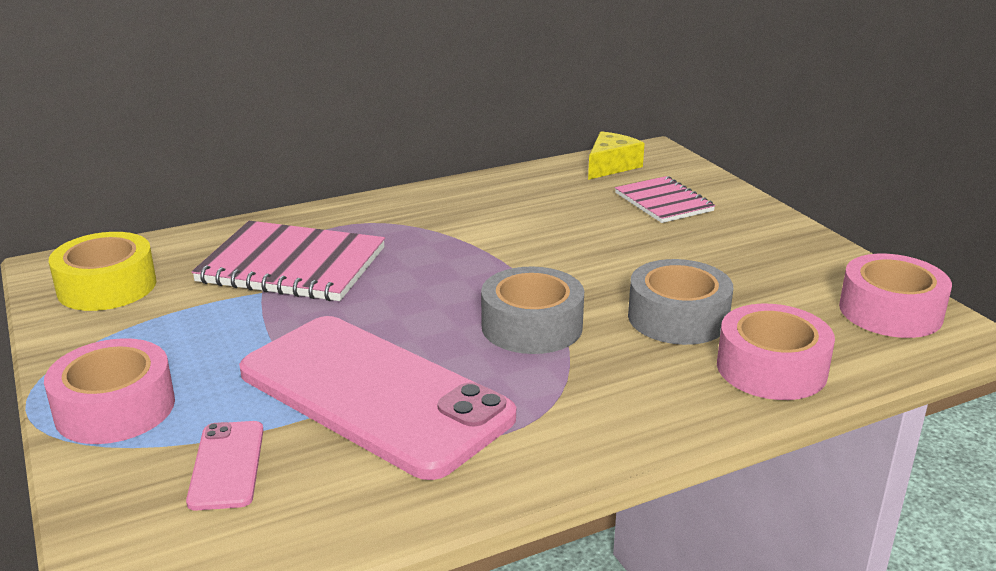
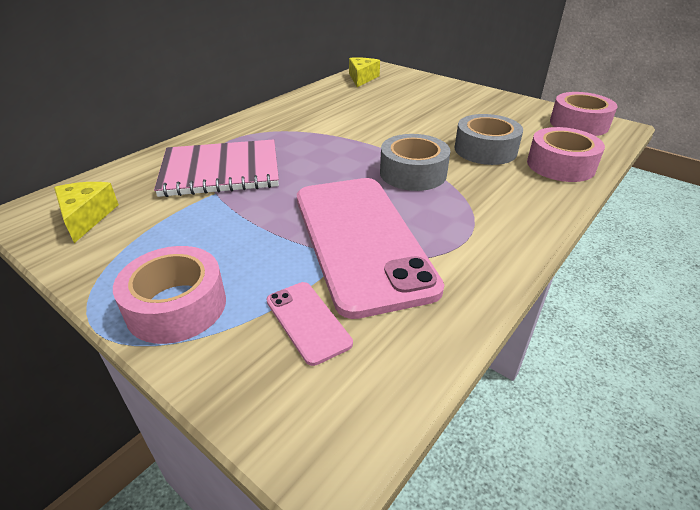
camera: 25 degrees left, 10 degrees up
(107, 286) = (86, 217): yellow tape -> yellow cheese
(374, 394) = (361, 240): pink phone -> pink phone turned 60 degrees clockwise
(663, 202) = (410, 92): pink notebook -> none

